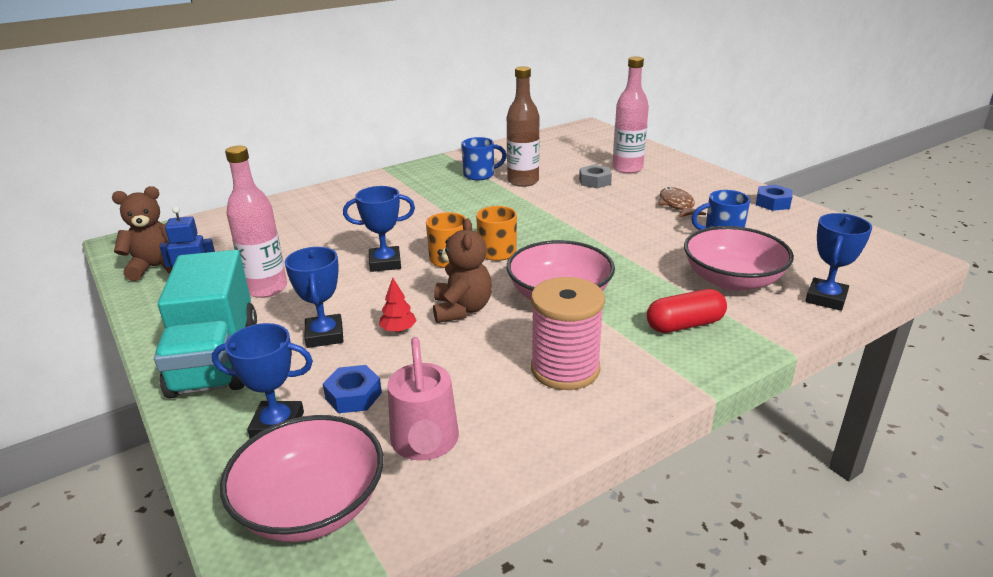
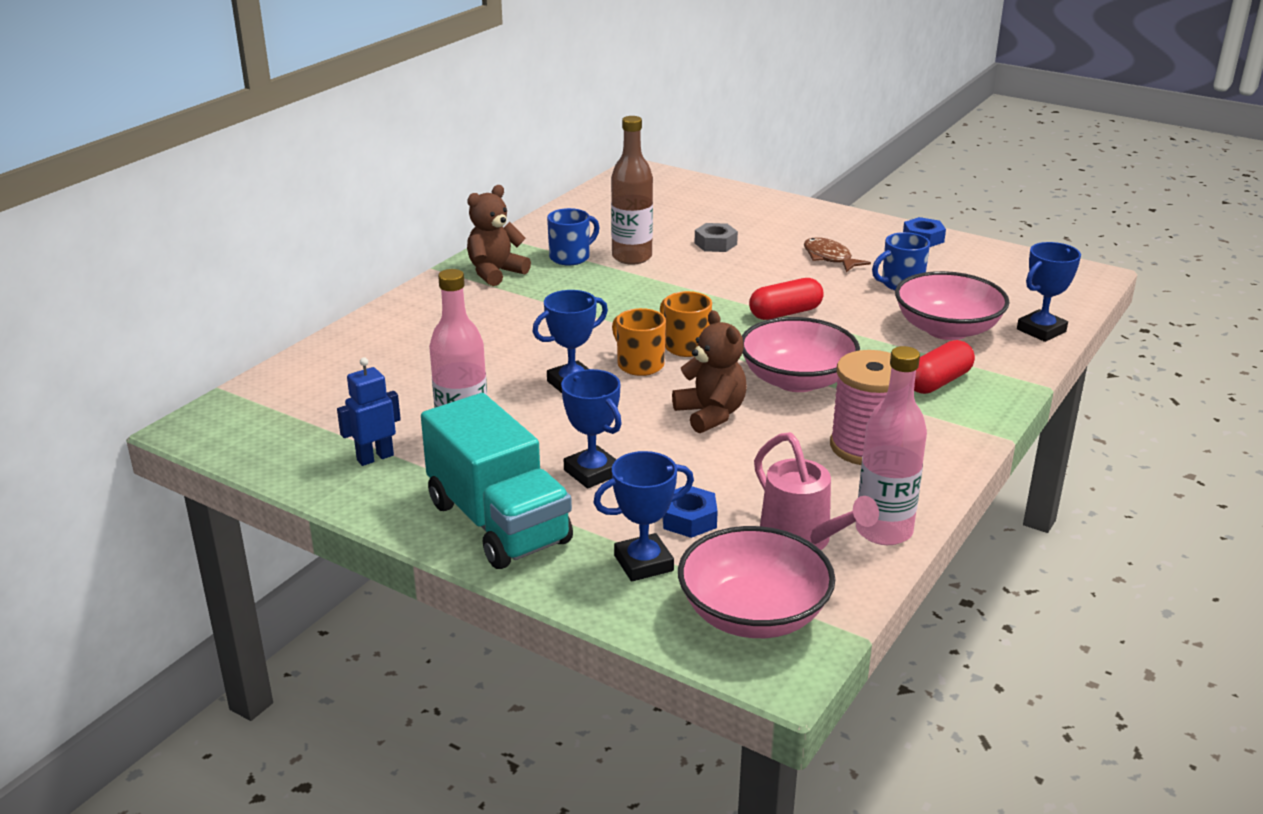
camera: 25 degrees left, 0 degrees up
(156, 267) = (286, 447): brown teddy bear -> brown teddy bear (495, 273)
(398, 330) = (666, 449): red tree -> none
(601, 241) = (785, 313): none -> red capsule
(627, 168) = (738, 221): pink bottle -> pink bottle (884, 531)
(825, 298) = (1041, 330): blue trophy -> blue trophy turned 45 degrees clockwise

